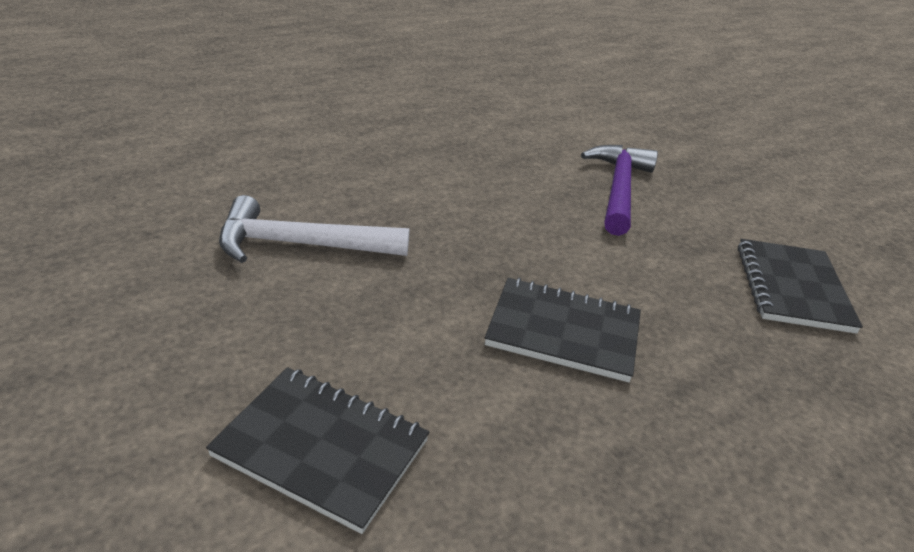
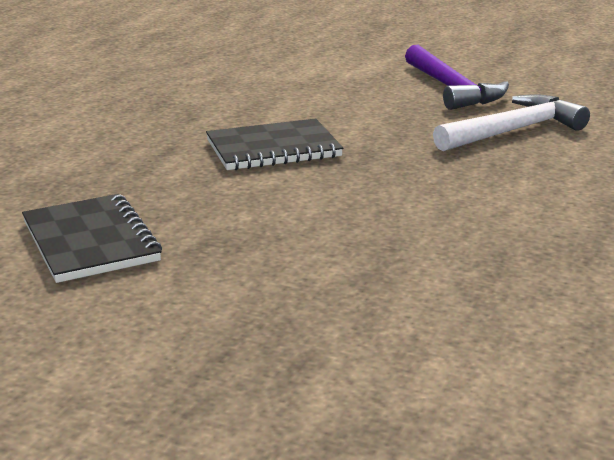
camera: 150 degrees right, 10 degrees down
(321, 448) = (341, 81): black notebook -> none
(618, 189) = (344, 278): purple hammer -> purple hammer (451, 89)

